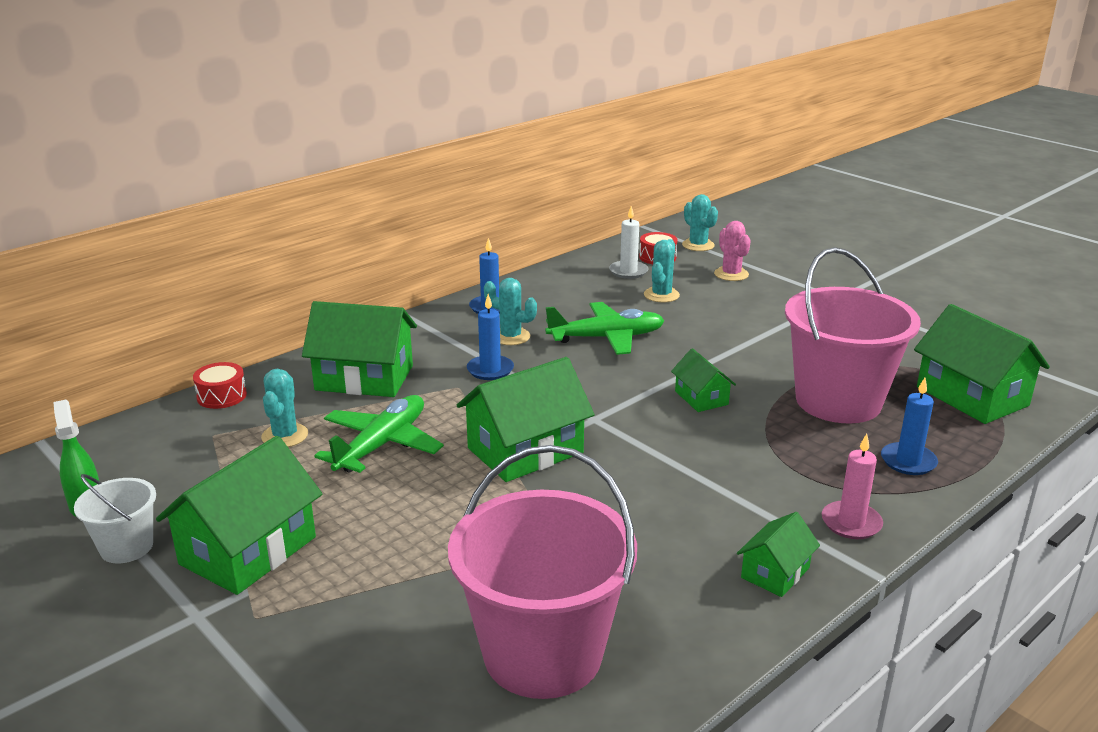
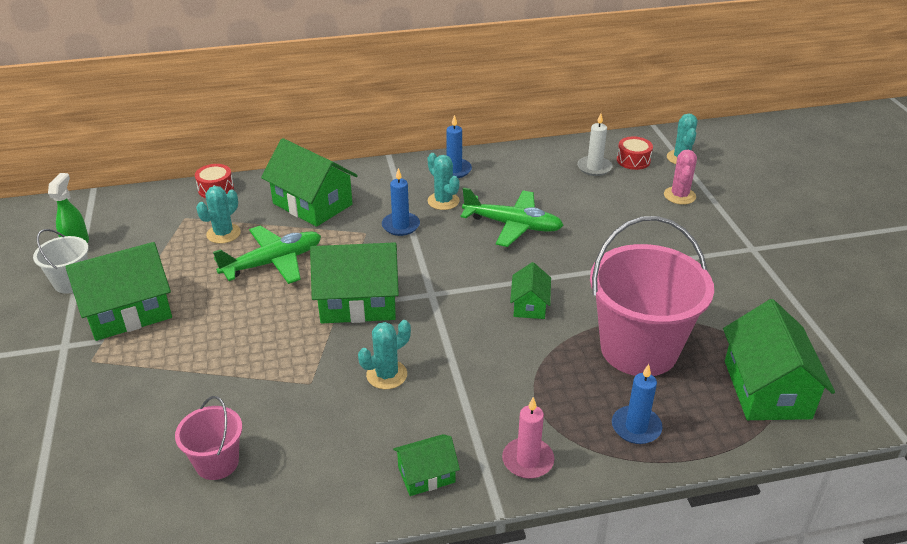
camera: 30 degrees right, 10 degrees up
(543, 654) = (217, 462): pink bucket -> pink bucket, size x0.48
(661, 295) = (598, 198): turquoise cactus -> turquoise cactus (386, 375)

